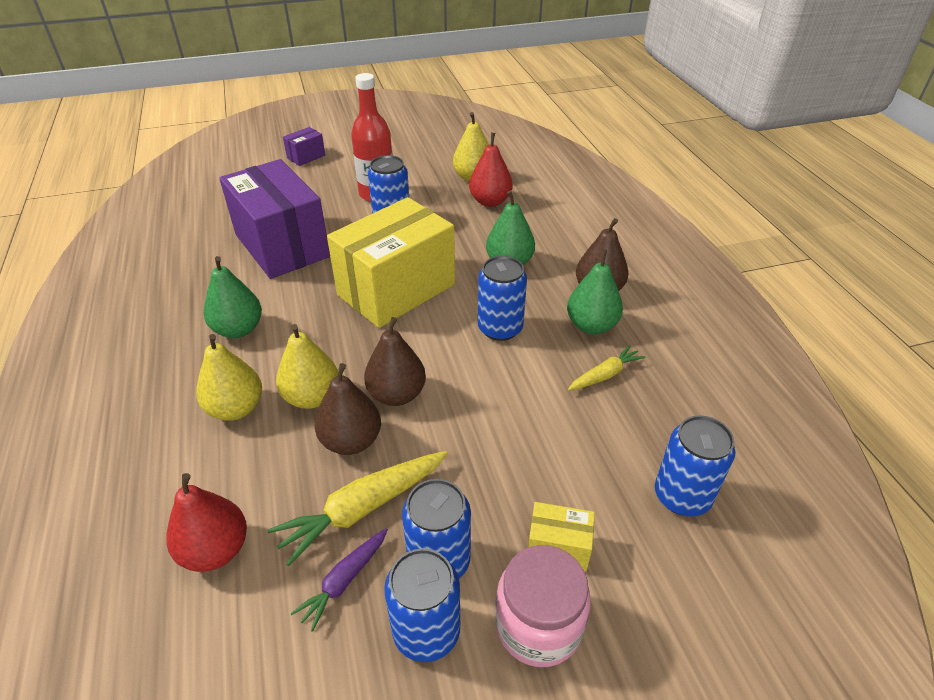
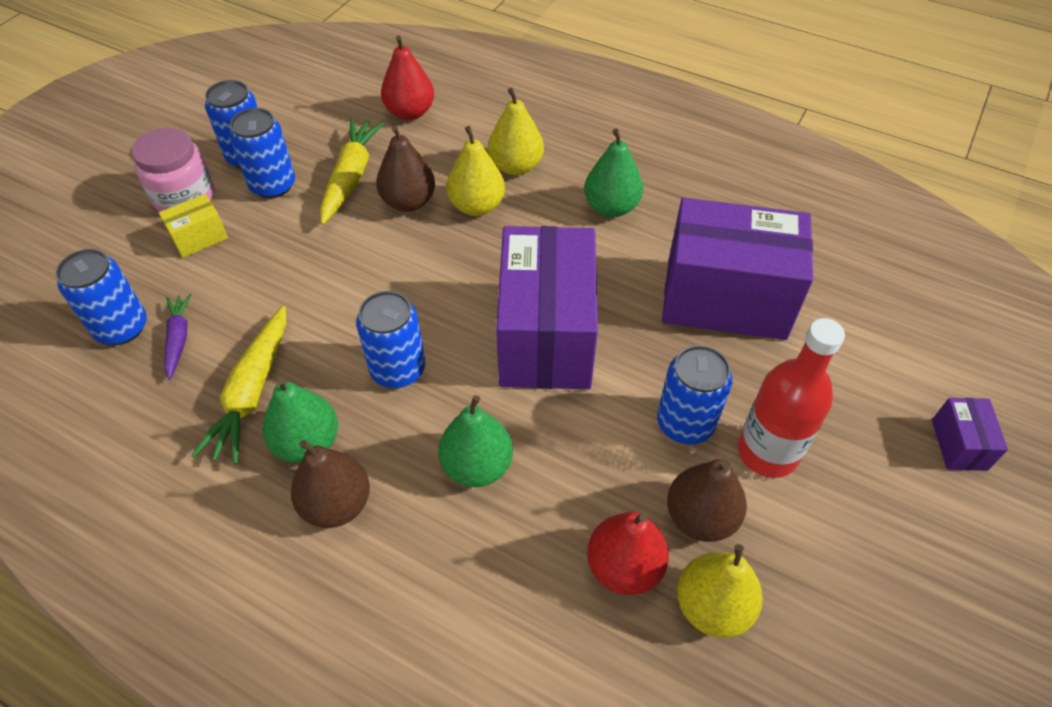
camera: 135 degrees right, 10 degrees up
(344, 581) = (320, 145): purple carrot -> purple carrot (178, 339)
(396, 290) = (546, 336): yellow box -> purple box
(397, 394) = (417, 250): brown pear -> brown pear (700, 517)
(605, 375) = (252, 392): yellow carrot -> yellow carrot, size x1.69

